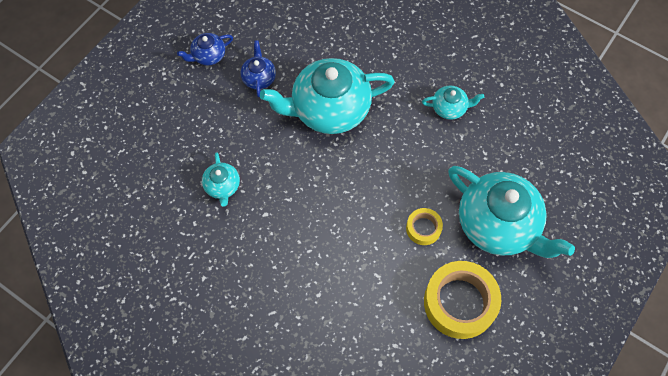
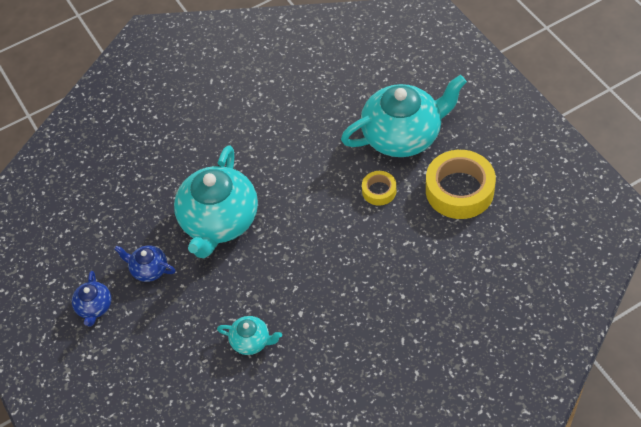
camera: 60 degrees left, 10 degrees down
(450, 108) = (273, 127): turquoise teapot -> none

